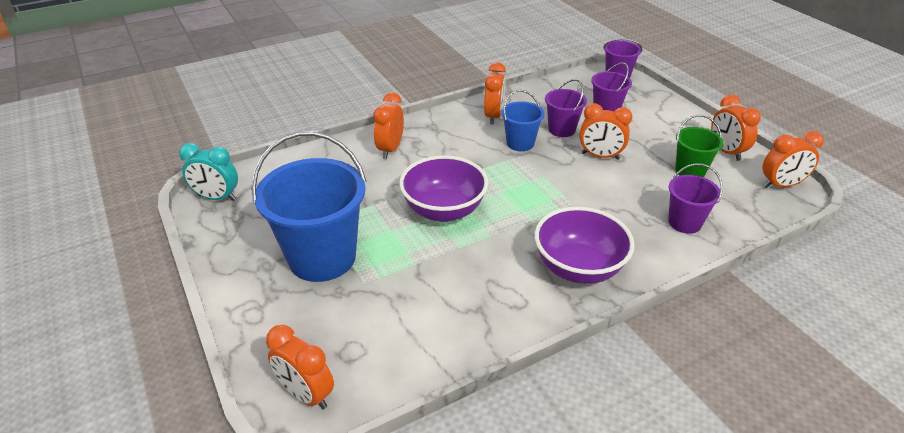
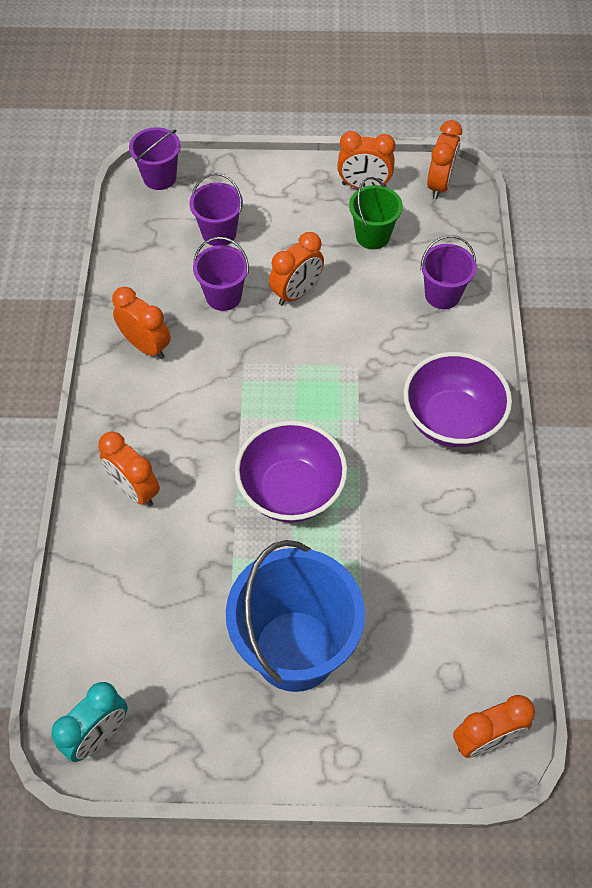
camera: 60 degrees left, 20 degrees up
(520, 143) = (220, 351): blue bucket -> none

